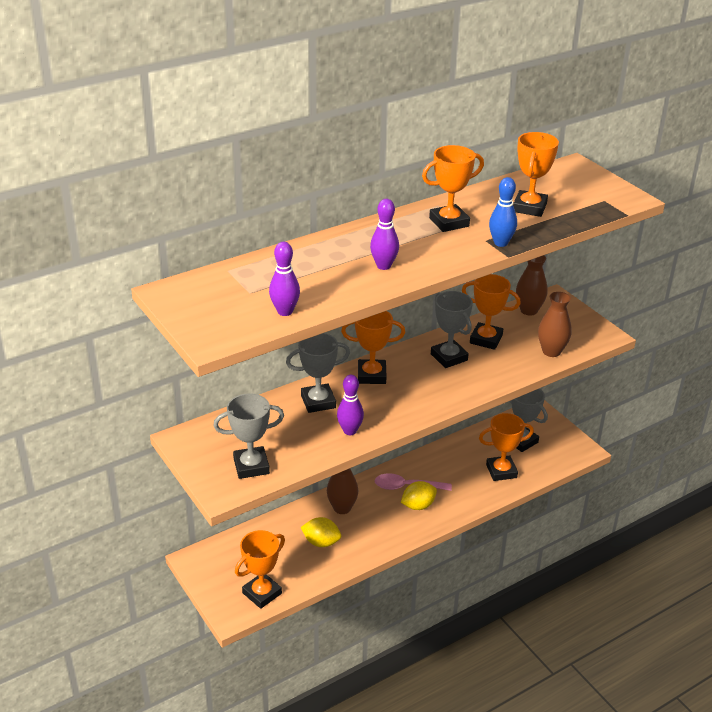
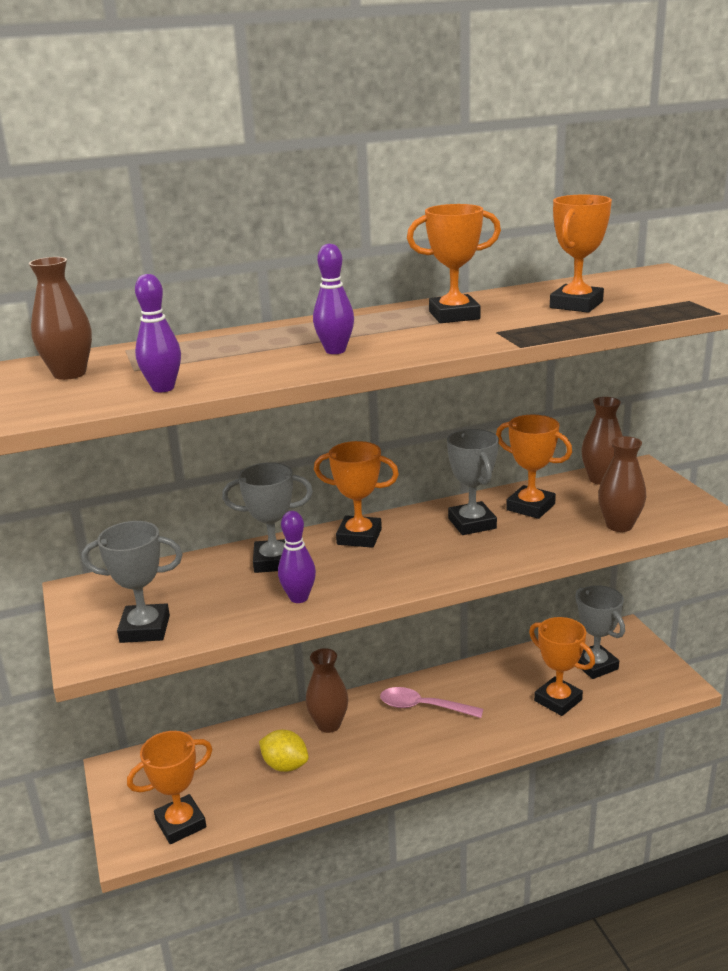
camera: 15 degrees right, 10 degrees down
(204, 299) = (69, 374): none -> brown vase
(418, 505) = (430, 732): yellow lemon -> none
(501, 243) = (516, 334): blue bowling pin -> none
(501, 471) = (558, 700): orange trophy -> orange trophy turned 45 degrees clockwise

